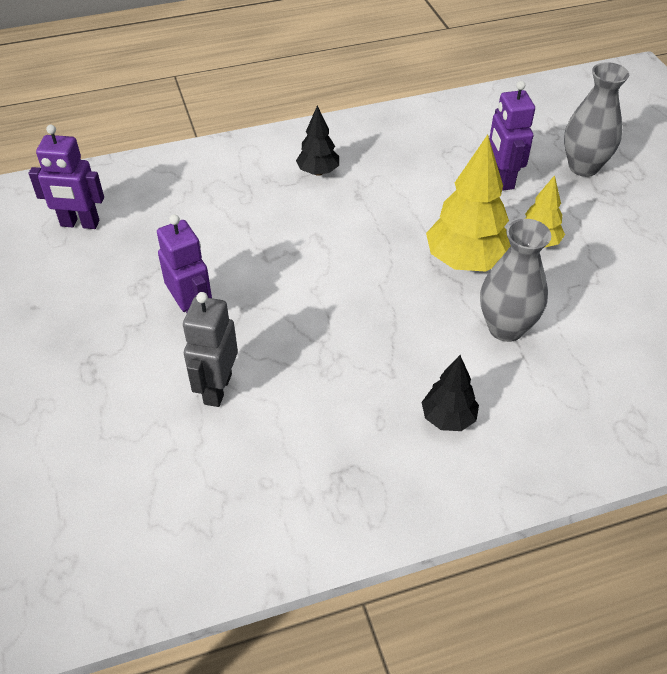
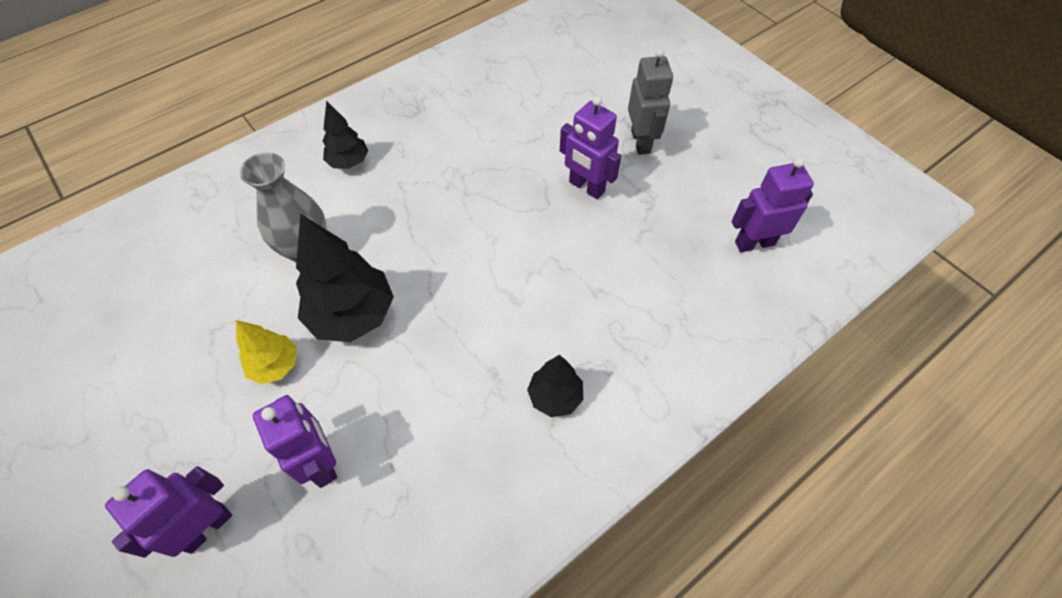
camera: 160 degrees right, 10 degrees up
(217, 388) = (530, 137): grey robot -> grey robot (641, 142)
(466, 261) = (352, 315): yellow tree -> black tree
(583, 167) = (207, 527): grey vase -> purple robot

